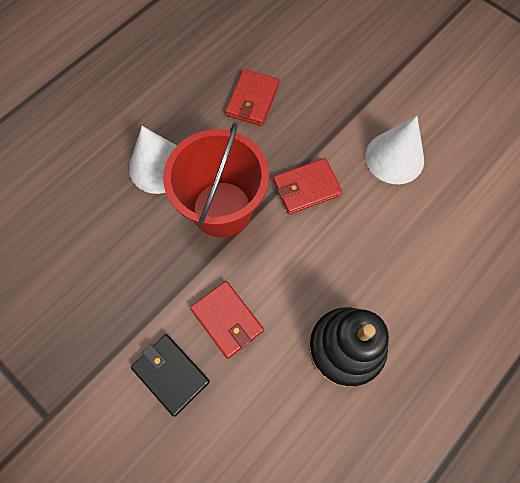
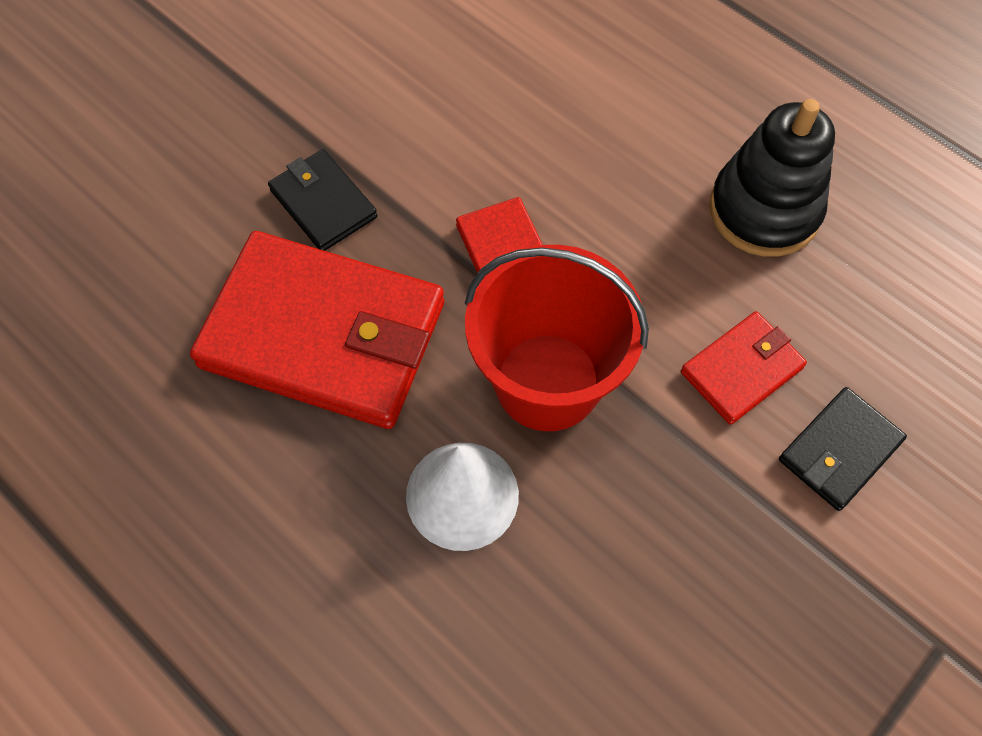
camera: 90 degrees left, 5 degrees down
(252, 100) = (324, 335): red wallet -> red wallet, size x2.08
(335, 95) = (323, 203): none -> black wallet
(394, 157) = (450, 128): white cone -> none

